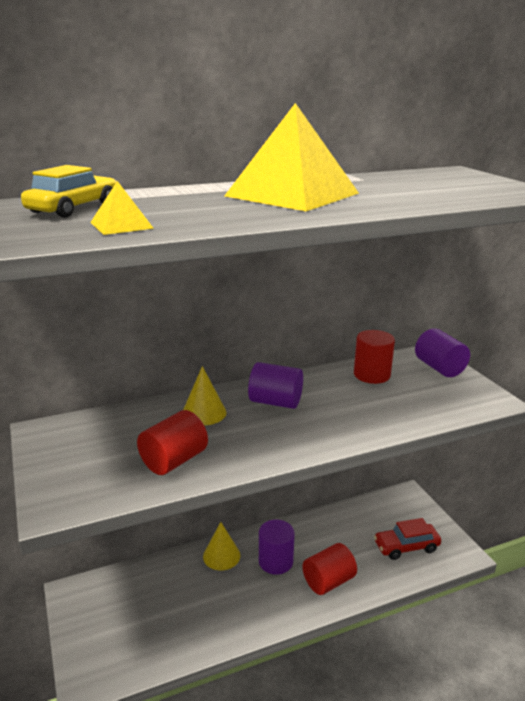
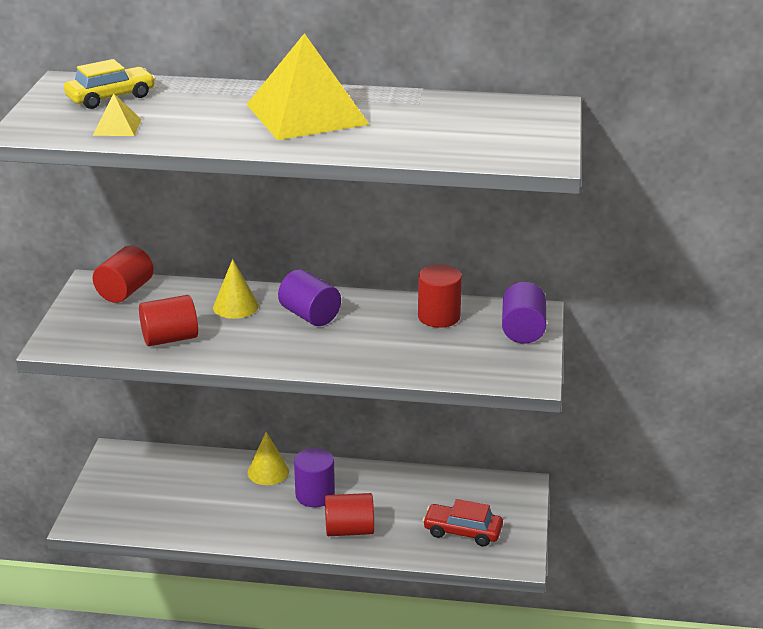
camera: 30 degrees right, 5 degrees up
(84, 429) = (125, 291): none -> red cylinder

